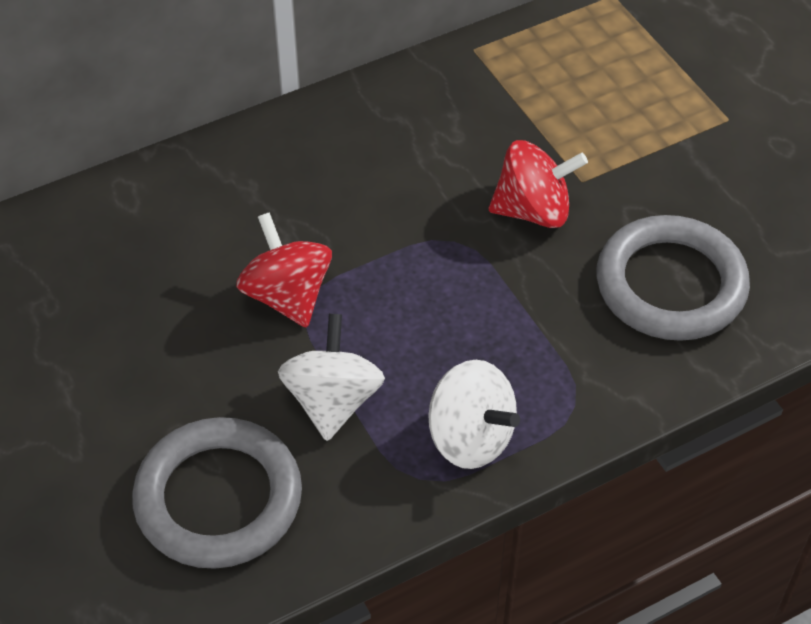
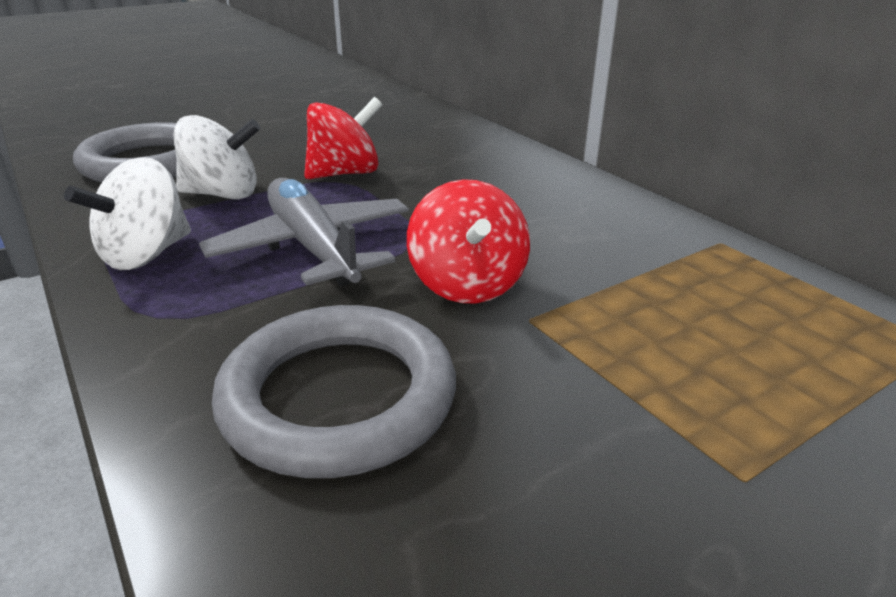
camera: 85 degrees right, 20 degrees down
(464, 312) = (312, 247): none -> grey plane

